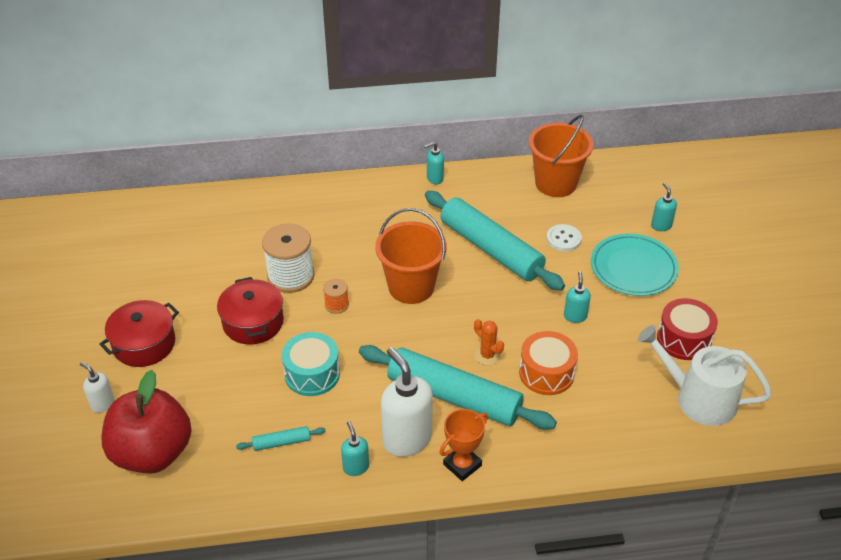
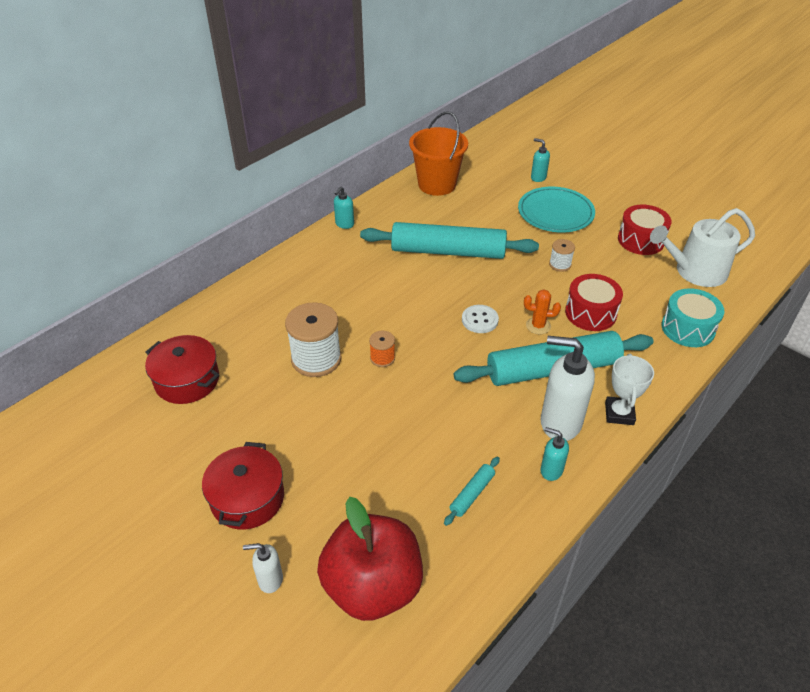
camera: 40 degrees left, 0 degrees up
(253, 322) = (328, 415): red pot -> red pot (187, 380)
(312, 374) = (429, 423): turquoise drum -> turquoise drum (688, 328)
(411, 287) = (424, 310): orange bucket -> none
(462, 465) = (619, 413): orange trophy -> white trophy
(546, 373) = (590, 313): orange drum -> red drum
(563, 239) = (488, 218): white button -> white button (479, 320)
(575, 316) = (560, 264): turquoise soap dispenser -> white spool

